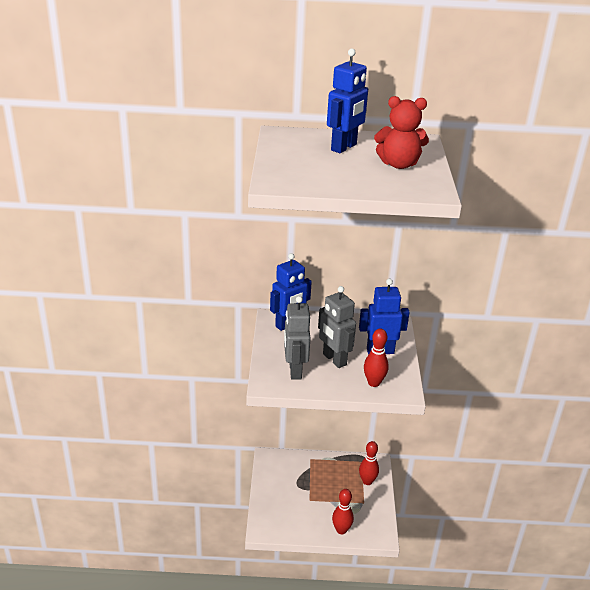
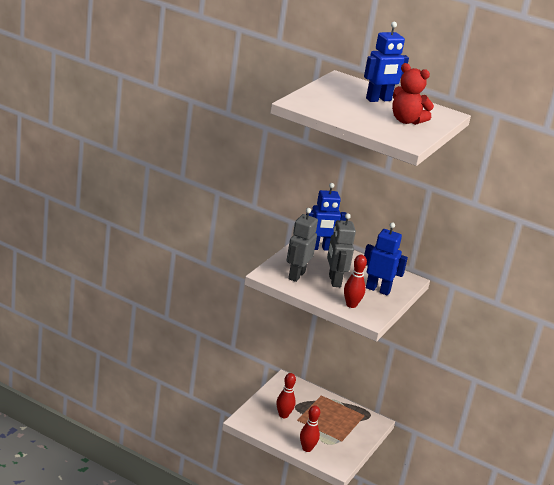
camera: 25 degrees right, 5 degrees down
(367, 481) = (357, 429): red bowling pin -> red bowling pin (283, 415)

